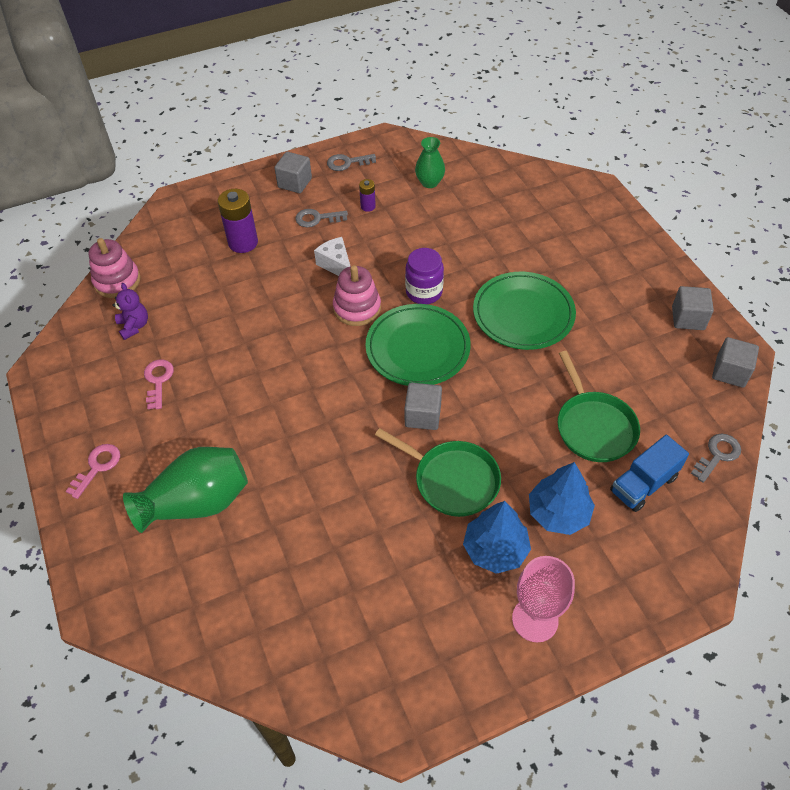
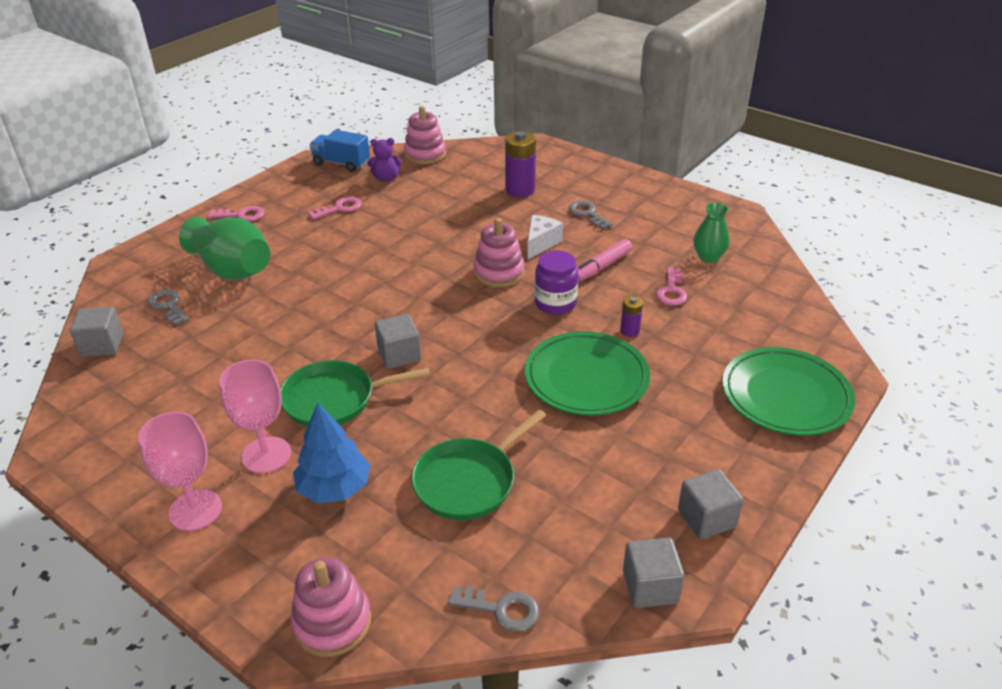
camera: 60 degrees right, 15 degrees down
(134, 326) = (386, 178): purple teddy bear -> purple teddy bear turned 45 degrees clockwise
(295, 183) = (619, 187): grey cube -> grey cube (102, 345)
(347, 163) = (677, 204): grey key -> grey key (168, 306)
(368, 206) = (633, 234): purple battery -> purple battery (629, 331)
(396, 244) = (601, 266): none -> pink marker
(417, 348) = (479, 324): green plate -> green plate (785, 396)
(453, 480) = (333, 399): green pan -> green pan turned 75 degrees clockwise
(455, 221) = (671, 291): none -> pink key
(495, 549) = (266, 455): blue tree -> pink goblet
(643, 484) = (413, 548): blue truck -> blue truck (341, 163)
(690, 556) = (332, 622): none -> pink stacking toy

